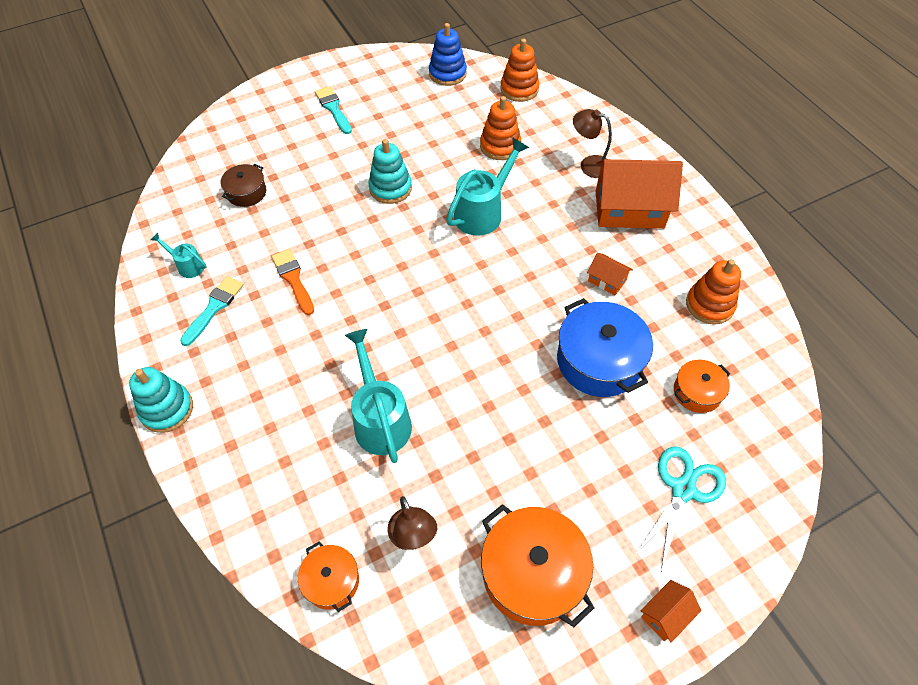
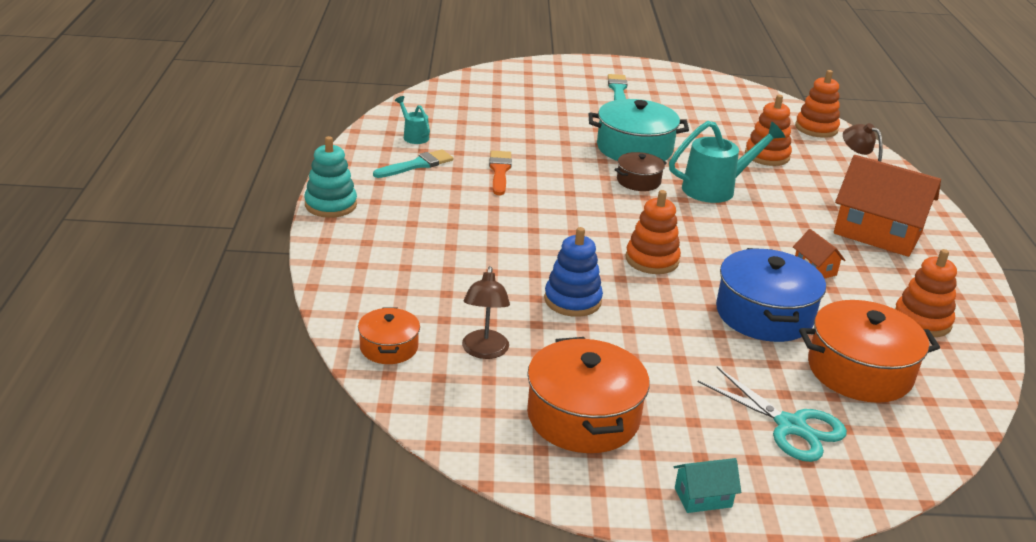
camera: 25 degrees right, 25 degrees down
(246, 192) = (498, 113): brown pot -> brown pot (638, 181)
(380, 419) = (512, 274): turquoise watering can -> none
(390, 188) = (634, 148): turquoise stacking toy -> turquoise pot
(447, 73) = (748, 100): blue stacking toy -> blue stacking toy (572, 300)
(481, 337) = (652, 260): none -> orange stacking toy
(665, 615) = (703, 497): orange house -> turquoise house
(683, 489) = (790, 426): turquoise scissors -> turquoise scissors turned 75 degrees clockwise
(697, 392) = (859, 371): orange pot -> orange pot, size x1.83

